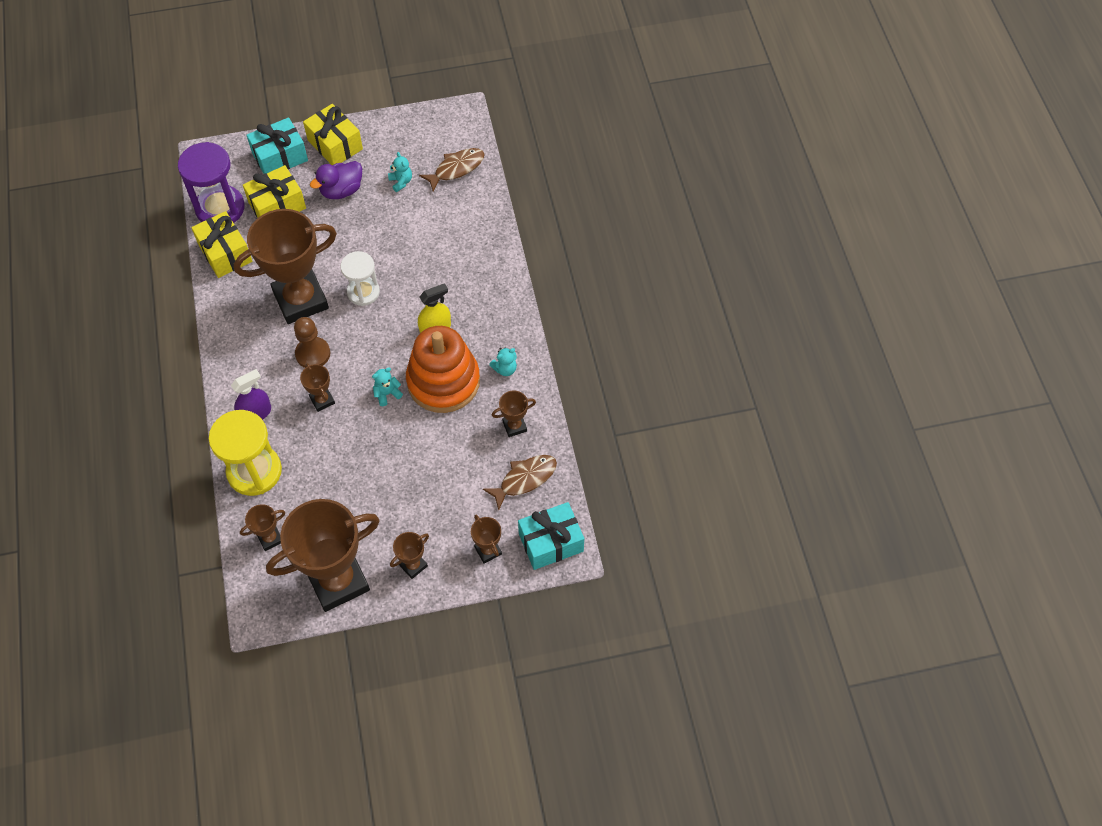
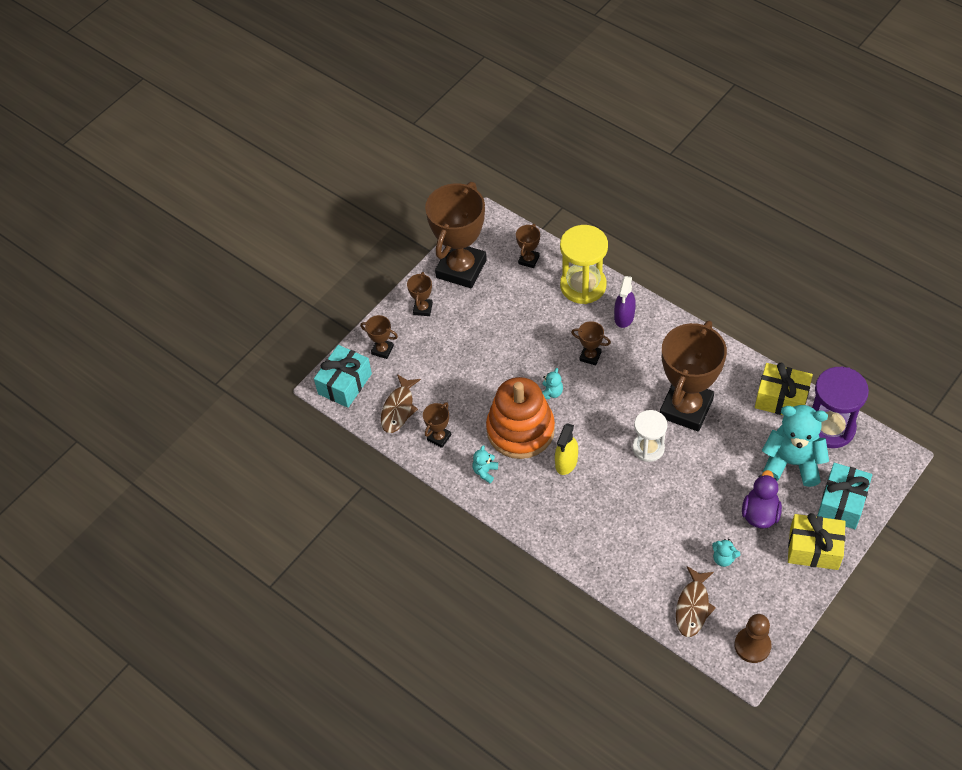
camera: 145 degrees right, 5 degrees down
(277, 205) = (792, 462): yellow gift -> turquoise teddy bear
(313, 354) = (632, 380): brown pawn -> brown pawn (752, 645)

